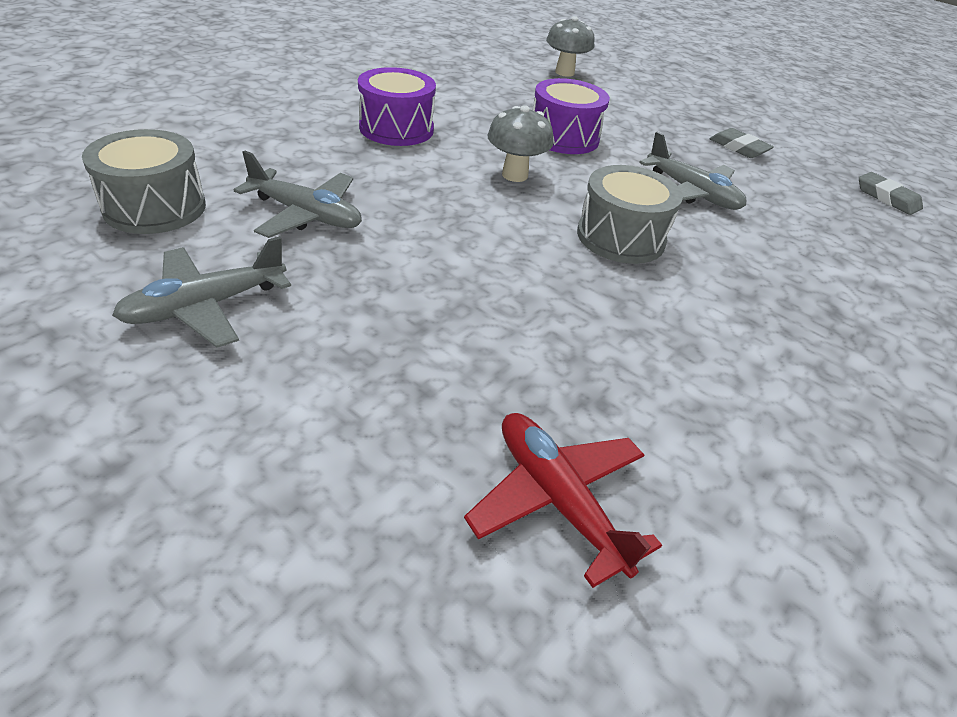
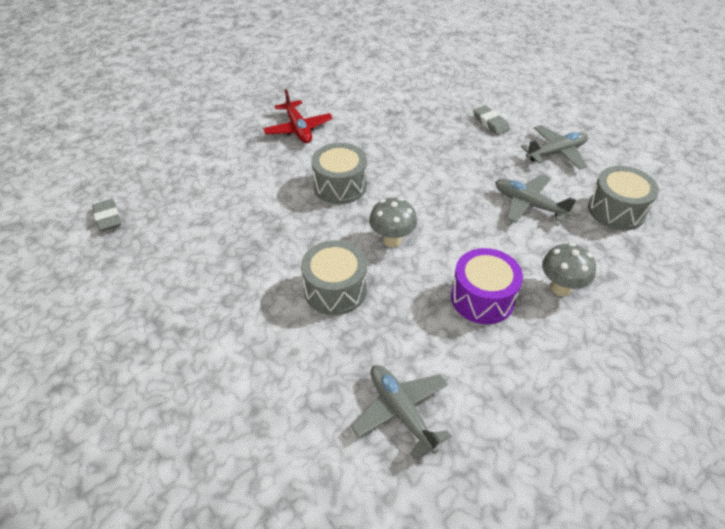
camera: 165 degrees left, 5 degrees up
(557, 500) = (416, 89): red plane -> red plane (298, 129)
(563, 137) = (335, 290): purple drum -> grey drum
(564, 72) = (276, 436): grey mushroom -> grey mushroom (560, 288)
(692, 192) = (264, 223): grey plane -> grey plane (401, 412)
(739, 148) = (175, 278): grey eraser -> grey eraser (490, 123)

